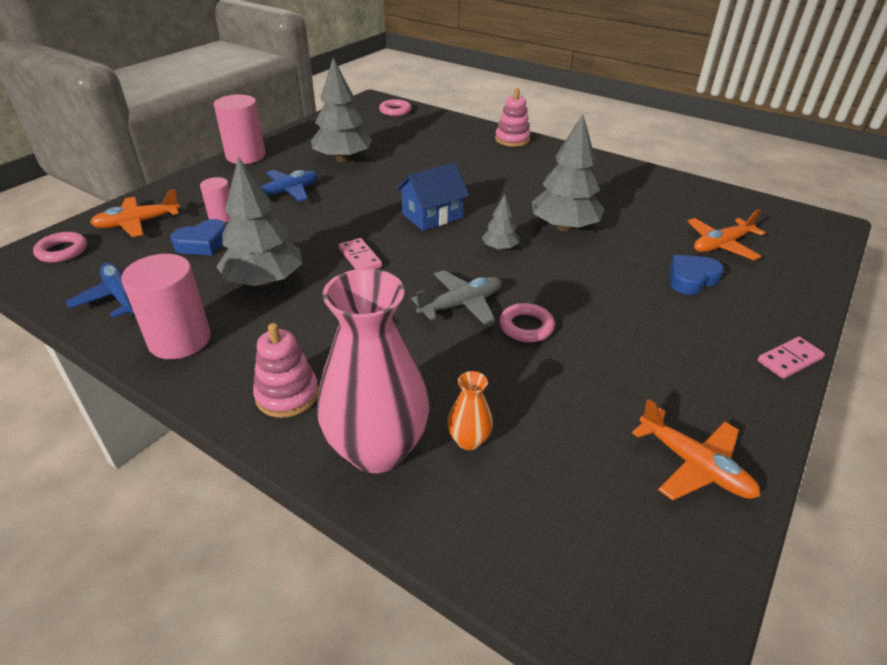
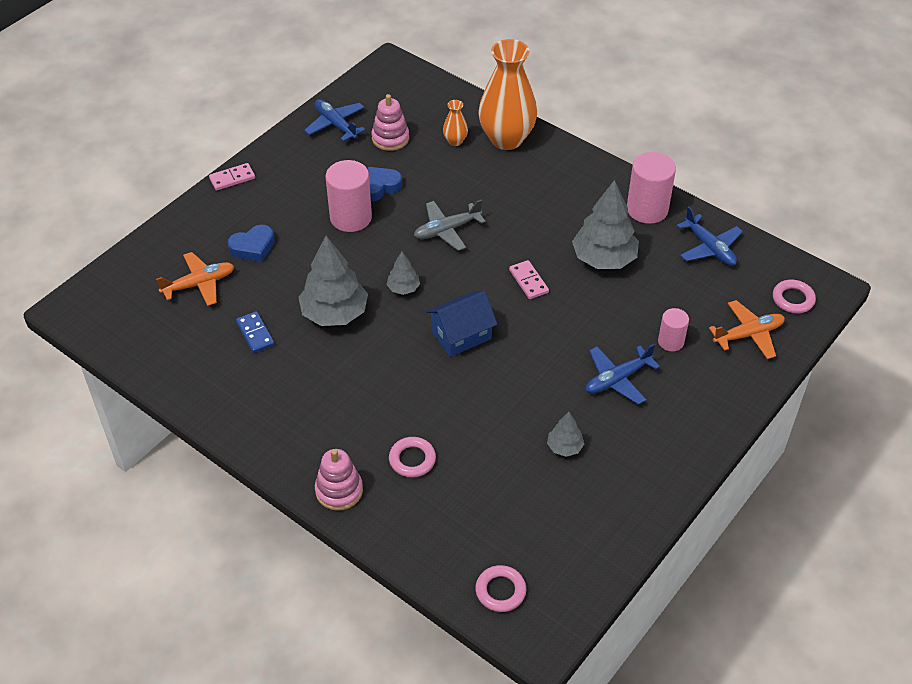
camera: 175 degrees left, 10 degrees up
(202, 243) = (673, 304): blue heart -> blue heart (379, 187)
(246, 156) = (688, 459): pink cylinder -> pink cylinder (351, 217)
(287, 395) = (563, 170): pink stacking toy -> pink stacking toy (390, 138)
(343, 159) = (564, 447): grey tree -> grey tree, size x0.50
(377, 449) = (506, 139): pink vase -> orange vase
(526, 326) = (402, 210): pink ring -> pink ring (412, 459)
(633, 212) = (255, 334): none -> blue domino
(694, 465) = (335, 125): orange plane -> blue plane

